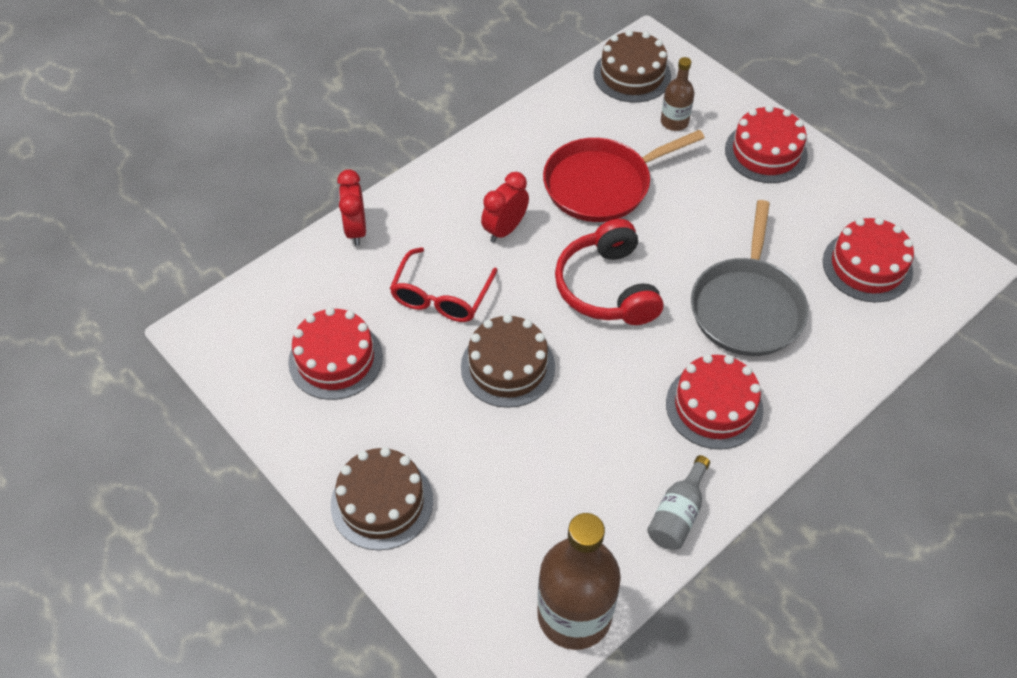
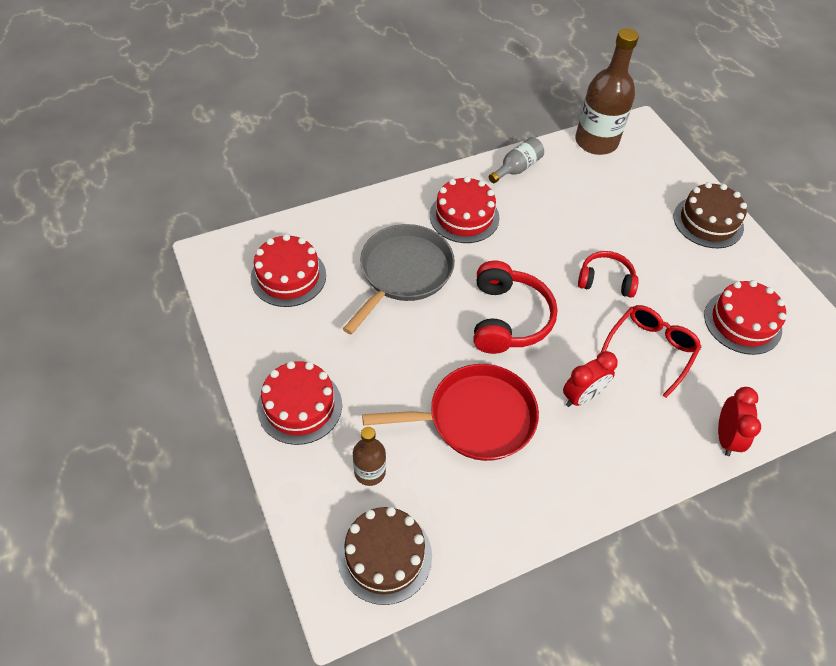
camera: 165 degrees left, 0 degrees up
(508, 366) = (605, 280): brown cake -> red headphones

